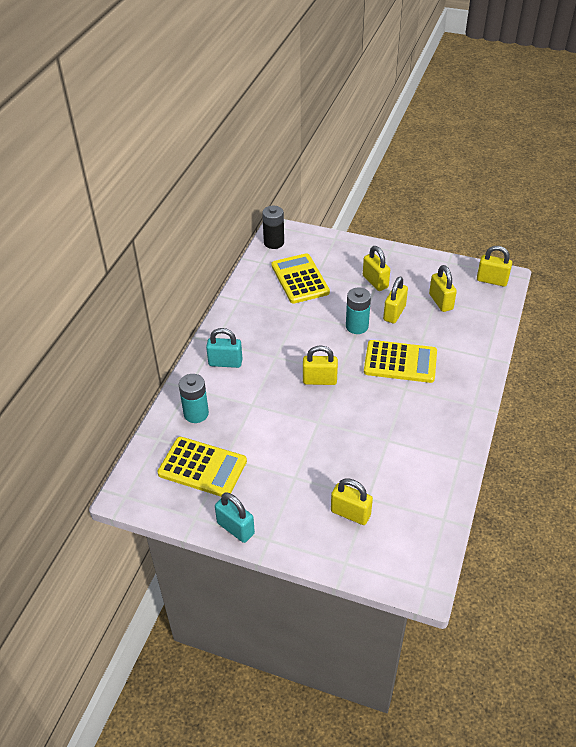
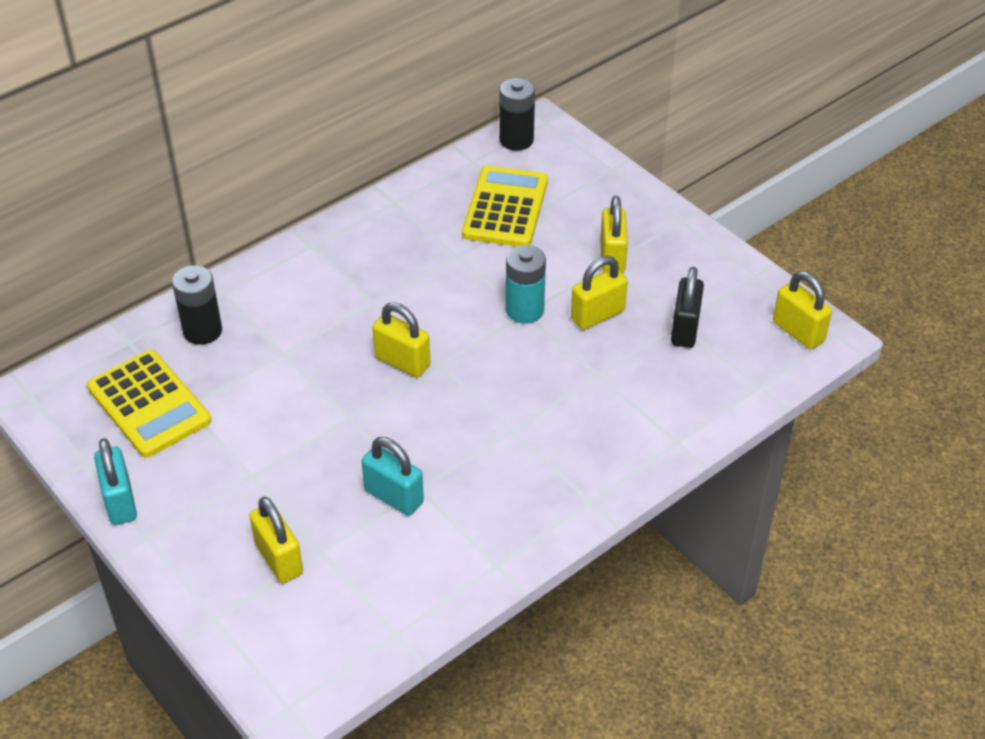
camera: 30 degrees right, 0 degrees up
(196, 413) = (202, 331): turquoise battery -> black battery
(225, 362) = (299, 280): turquoise padlock -> turquoise padlock (394, 496)
(400, 362) = (539, 389): yellow calculator -> none
(441, 302) = (685, 329): yellow padlock -> black padlock

